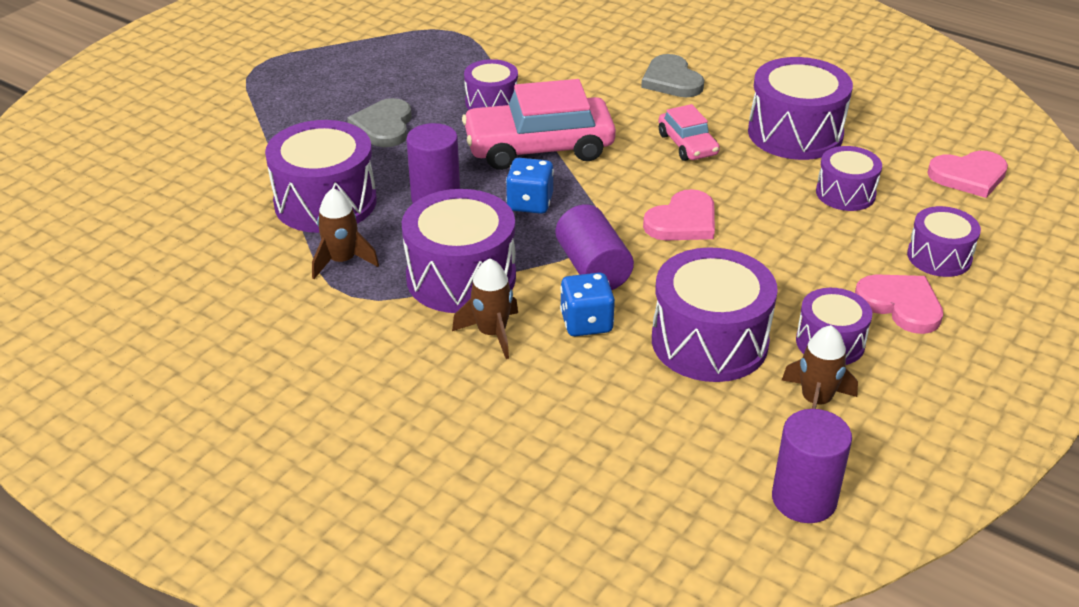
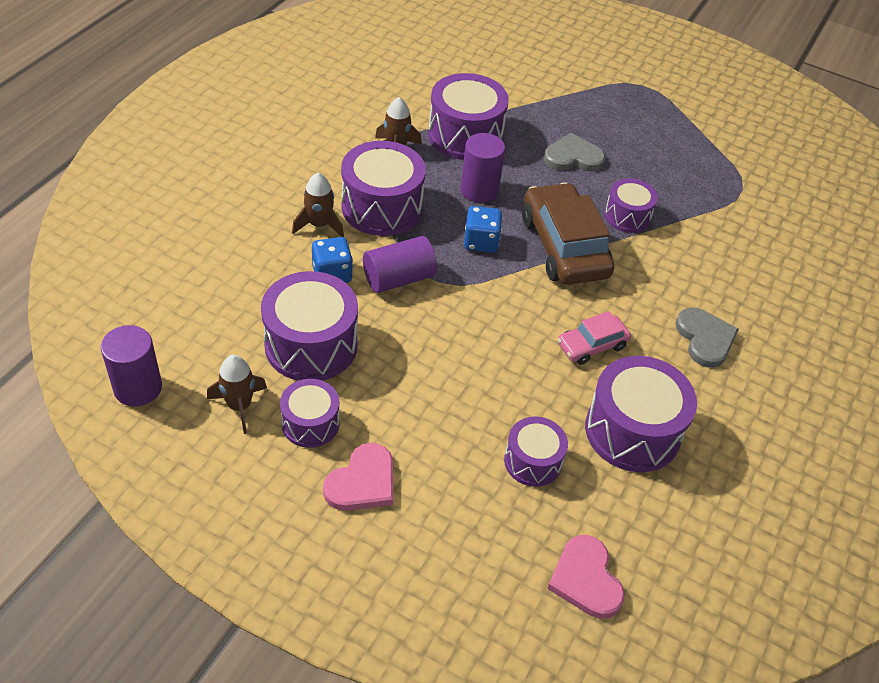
camera: 80 degrees right, 10 degrees up
(539, 147) = (564, 246): pink car -> brown car
(671, 80) = (705, 339): grey heart -> grey heart turned 105 degrees clockwise
(683, 221) = (469, 336): pink heart -> none
(939, 257) = (437, 525): purple drum -> none

